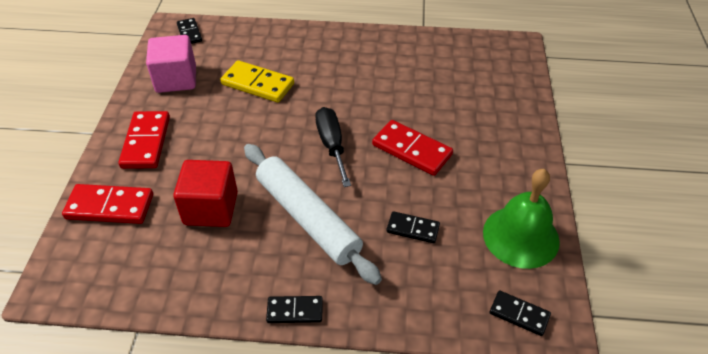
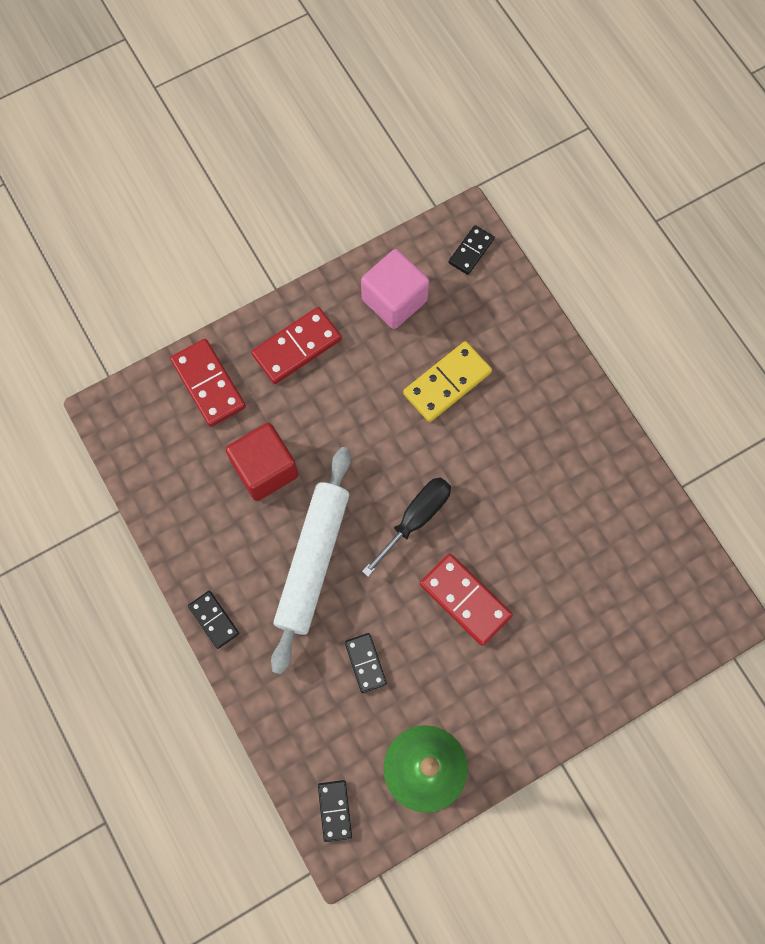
camera: 55 degrees right, 25 degrees up
(258, 84) = (447, 383): yellow domino -> yellow domino turned 60 degrees clockwise
(411, 150) = (465, 600): red domino -> red domino turned 45 degrees counterclockwise

